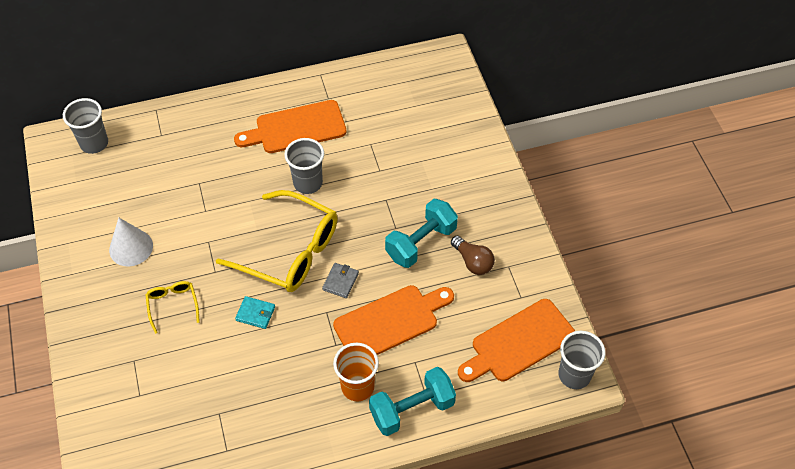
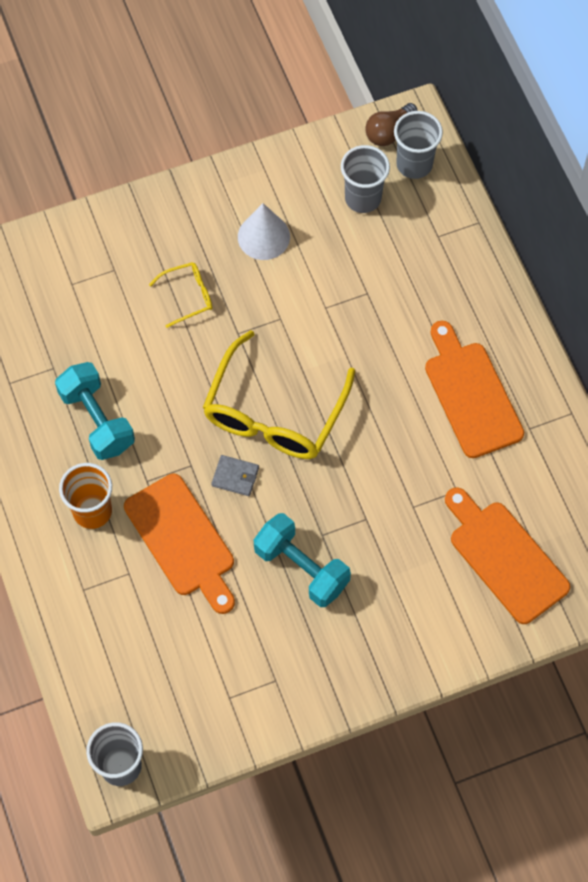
camera: 85 degrees right, 10 degrees up
(255, 313) = (183, 386): turquoise wallet -> none
(308, 183) = (381, 420): grey cup -> grey cup (363, 198)
(412, 409) = (66, 574): turquoise dumbbell -> turquoise dumbbell (97, 420)
(473, 262) = (278, 634): brown light bulb -> brown light bulb (389, 132)
(519, 343) = (162, 697): orange cutting board -> orange cutting board (505, 558)

